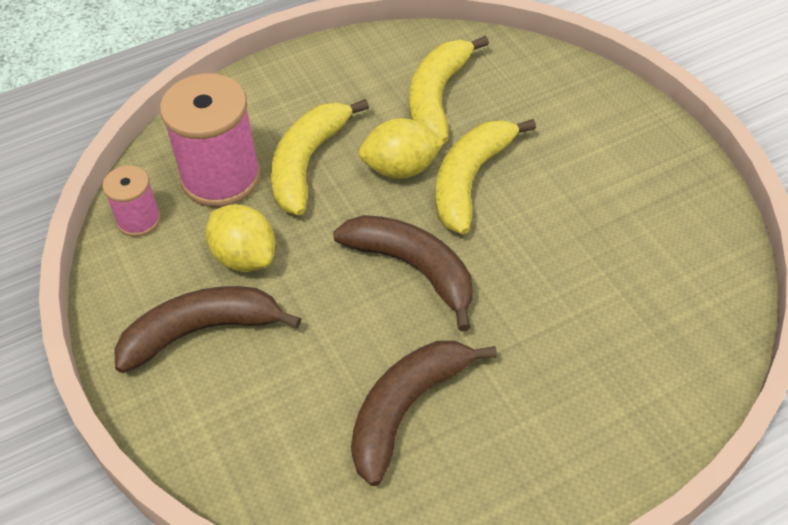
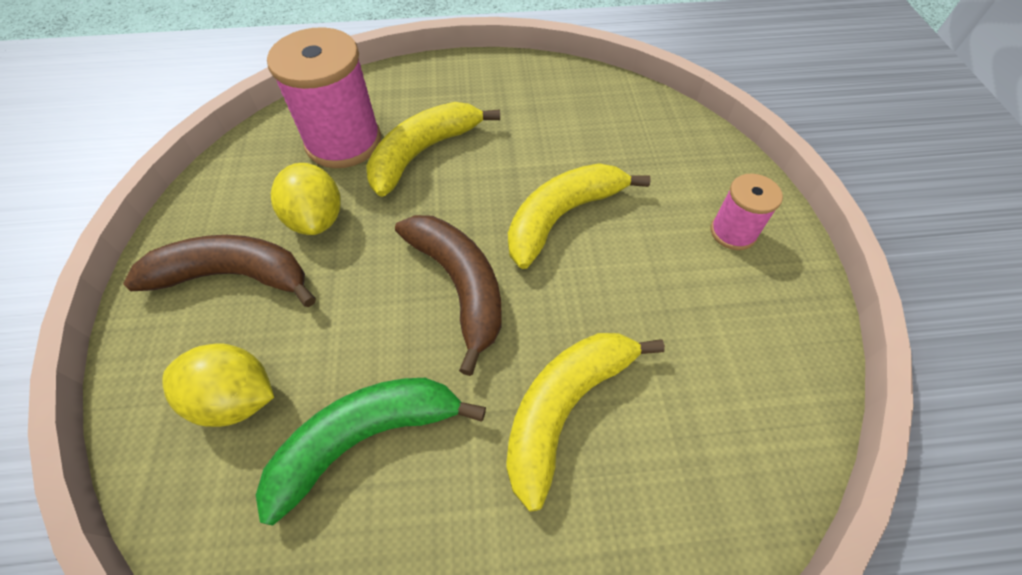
camera: 20 degrees right, 5 degrees up
(139, 220) = (254, 156): pink spool -> pink spool (733, 232)
(401, 169) = (503, 184): yellow lemon -> yellow lemon (236, 399)
(406, 410) = (365, 439): brown banana -> green banana
(438, 98) = (572, 131): yellow banana -> yellow banana (565, 409)

